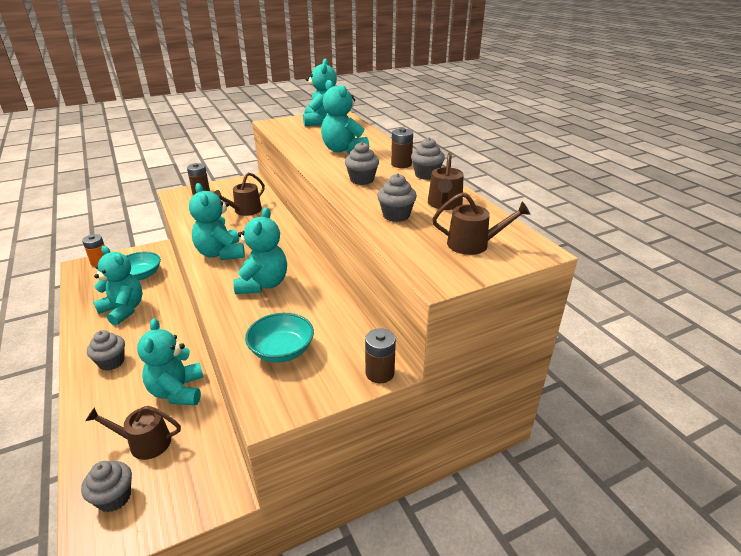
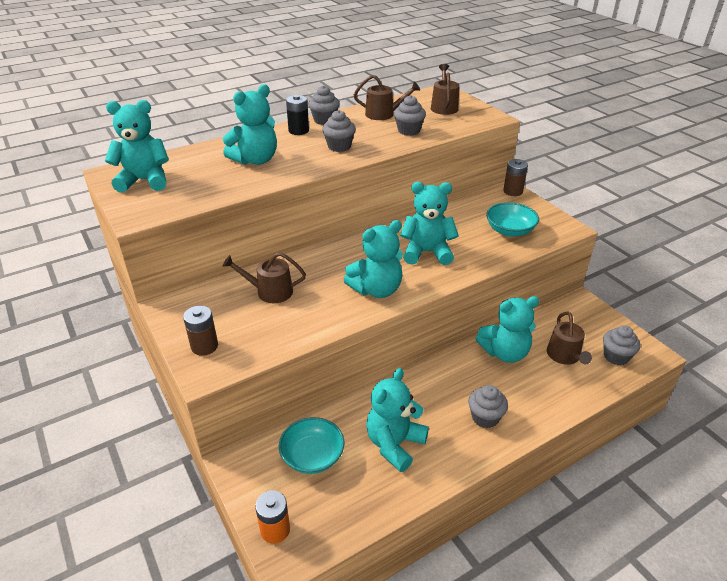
camera: 95 degrees left, 5 degrees up
(245, 211) = (270, 291): brown watering can -> brown watering can turned 150 degrees clockwise
(401, 164) = (298, 131): brown battery -> black battery

